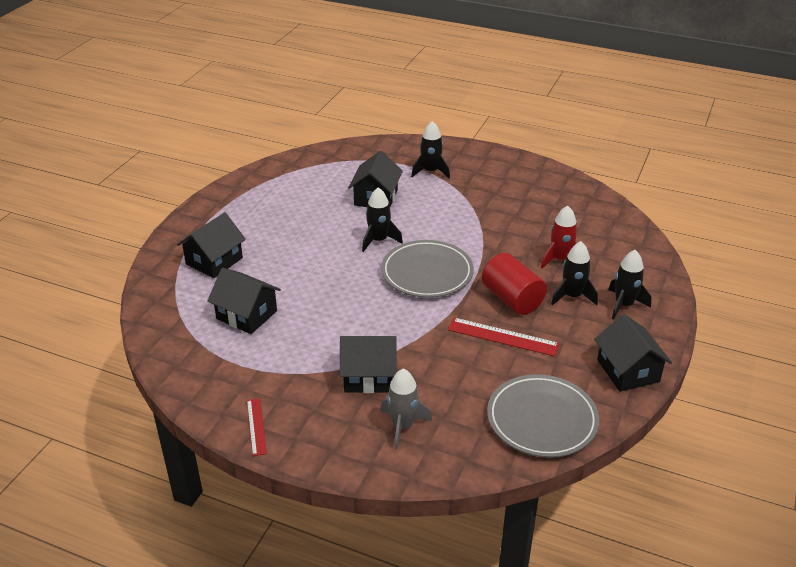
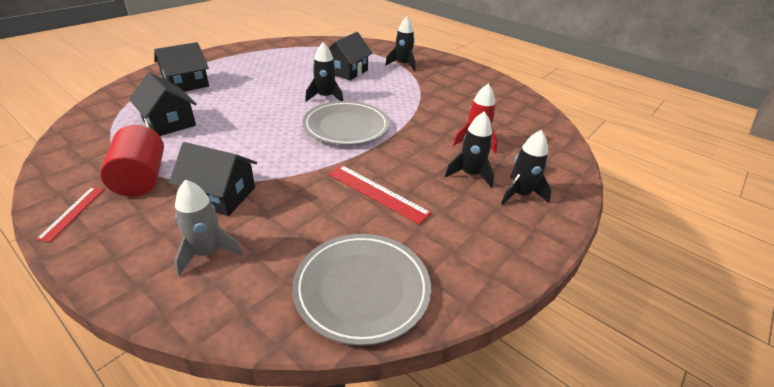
camera: 15 degrees right, 0 degrees up
(512, 299) = (409, 163): red cylinder -> red cylinder (141, 178)
(628, 371) = (494, 261): black house -> none

